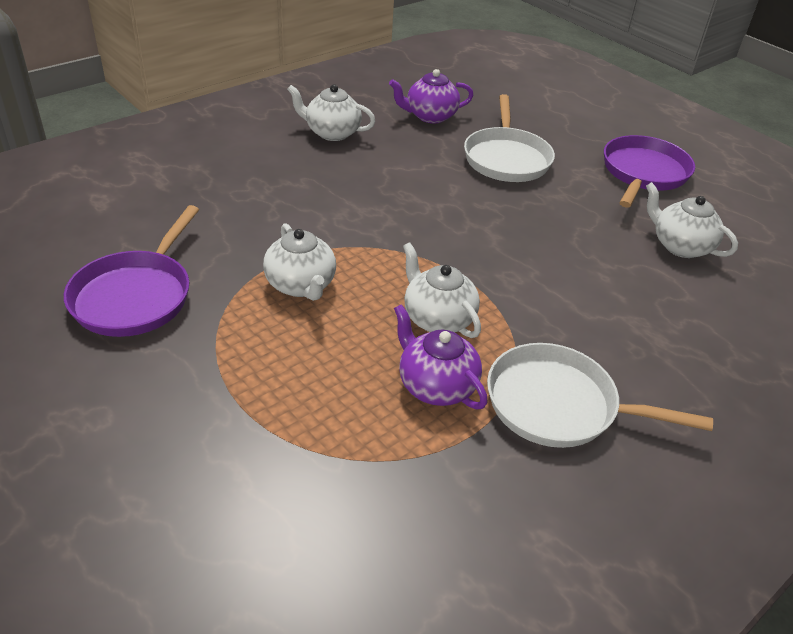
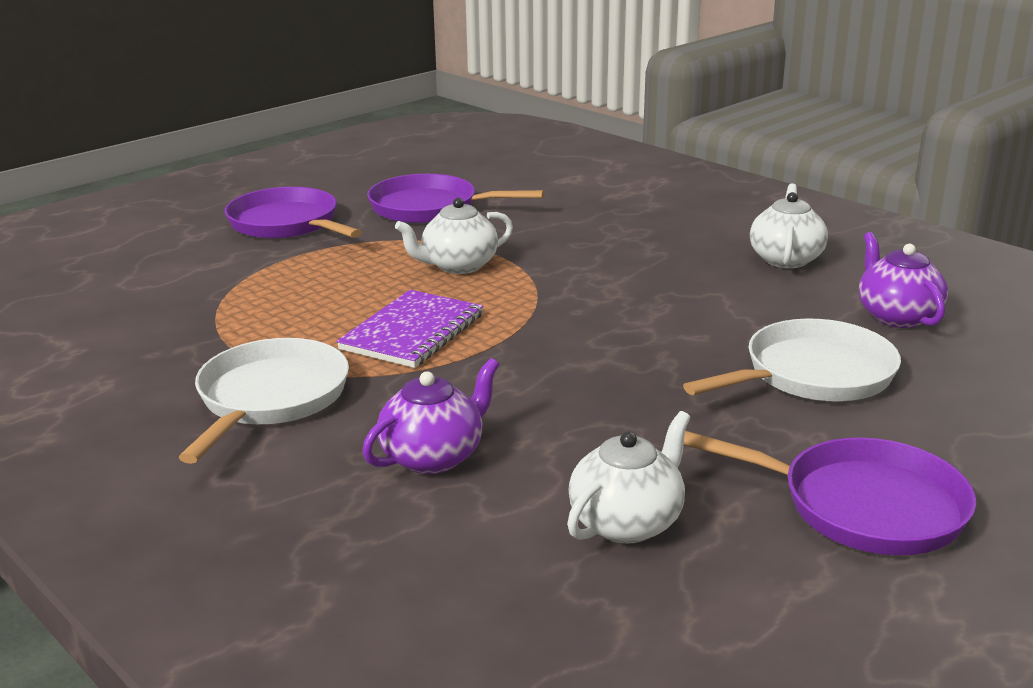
camera: 90 degrees right, 15 degrees down
(131, 413) = (287, 224): none -> purple pan
(436, 386) = (307, 333): purple teapot -> purple teapot (433, 456)
(437, 318) = (413, 332): white teapot -> purple notebook
(506, 158) = (812, 375): white pan -> white pan turned 150 degrees clockwise

